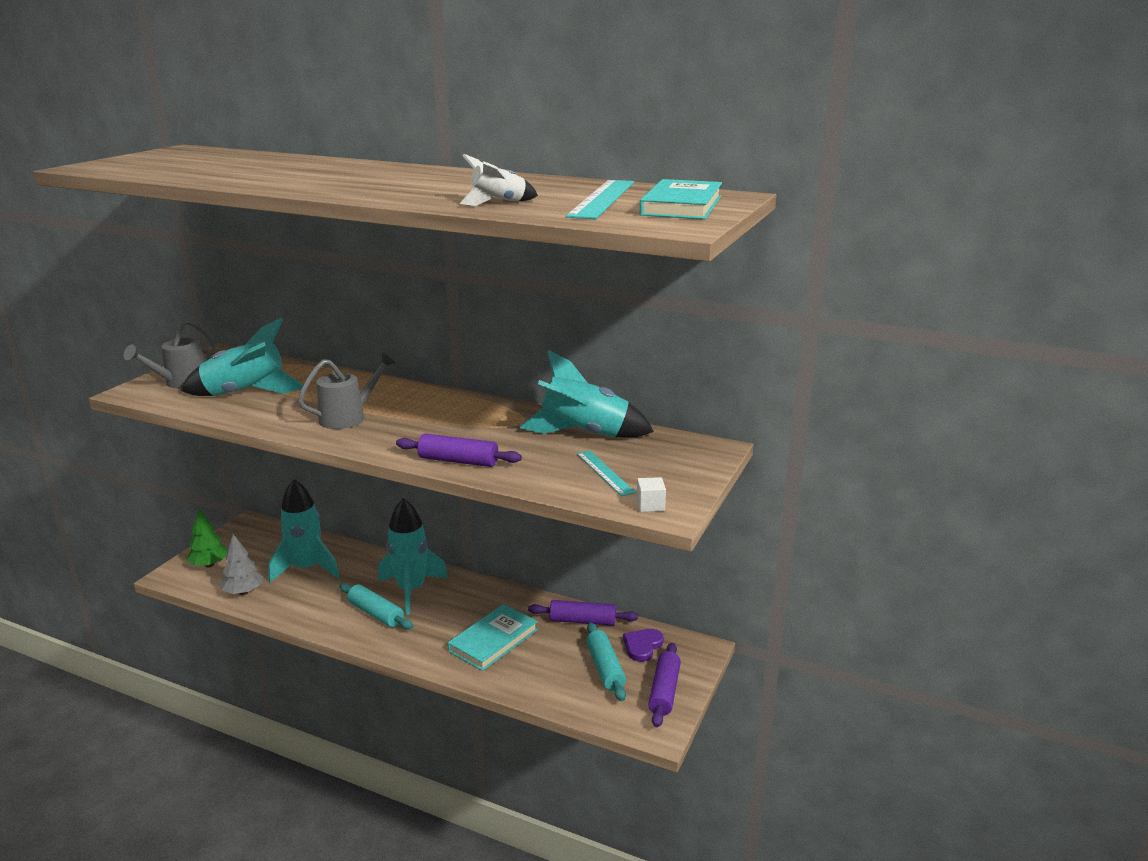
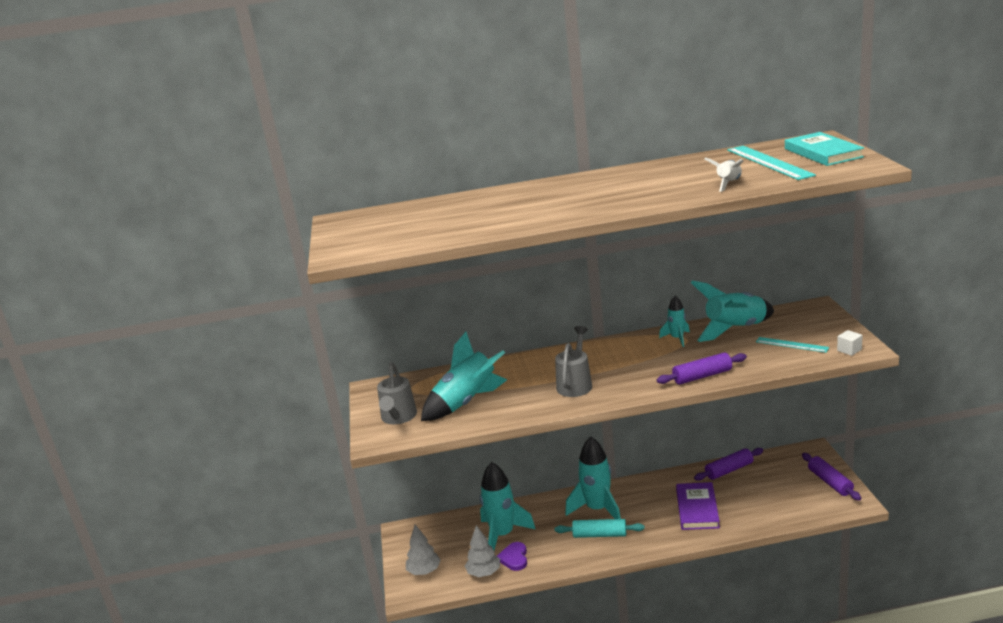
camera: 30 degrees left, 0 degrees up
(209, 564) = (424, 571): green tree -> grey tree
(493, 640) = (697, 509): turquoise book -> purple book
(514, 418) = (677, 338): none -> turquoise rocket
(605, 668) = (782, 488): turquoise rolling pin -> none
(642, 646) = (782, 465): purple heart -> purple heart (514, 558)

